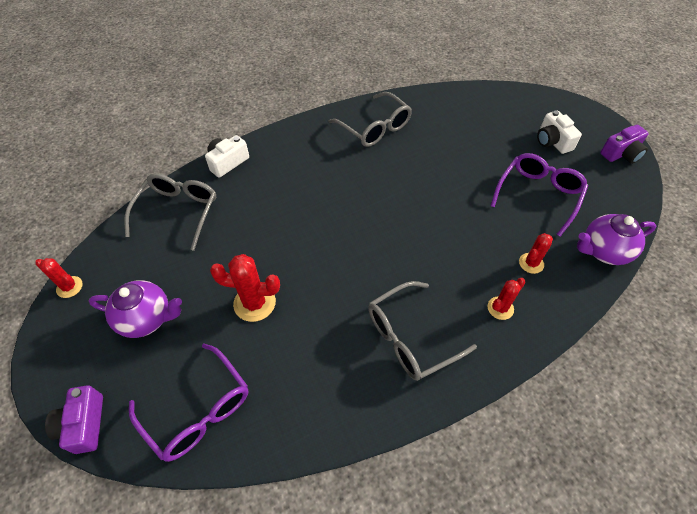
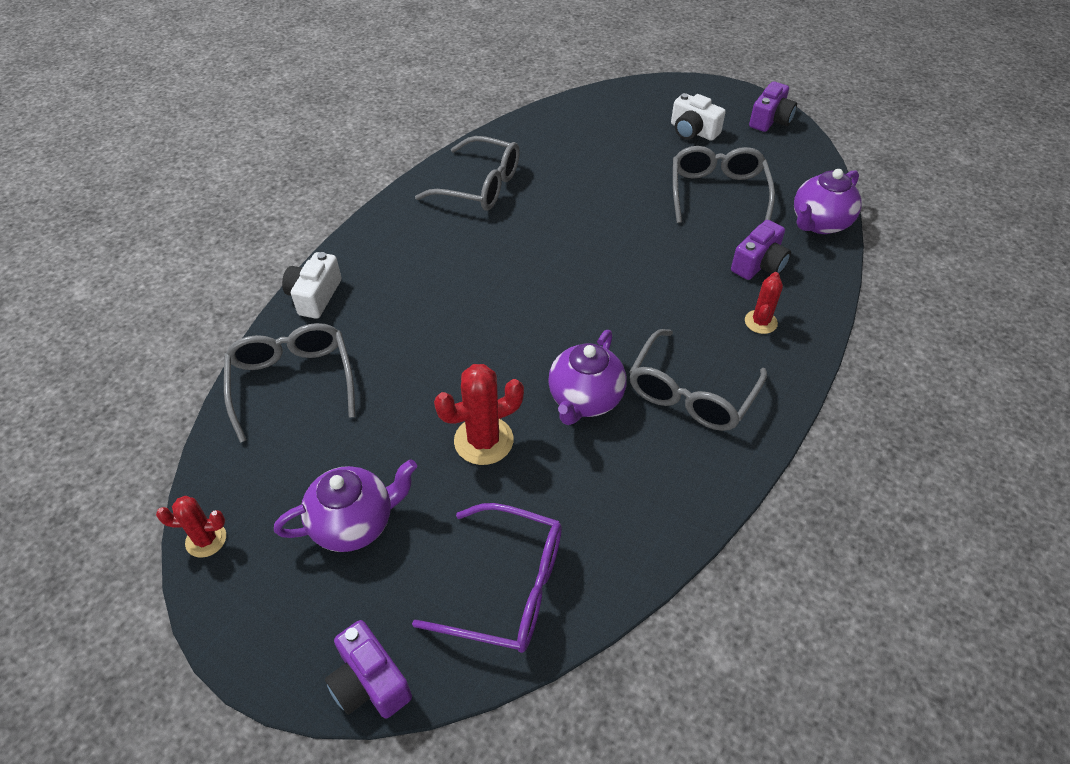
camera: 30 degrees left, 5 degrees down
(336, 306) = (585, 399): none -> purple teapot
(531, 263) = (759, 264): red cactus -> purple camera
(538, 195) = (717, 193): purple glasses -> grey glasses

